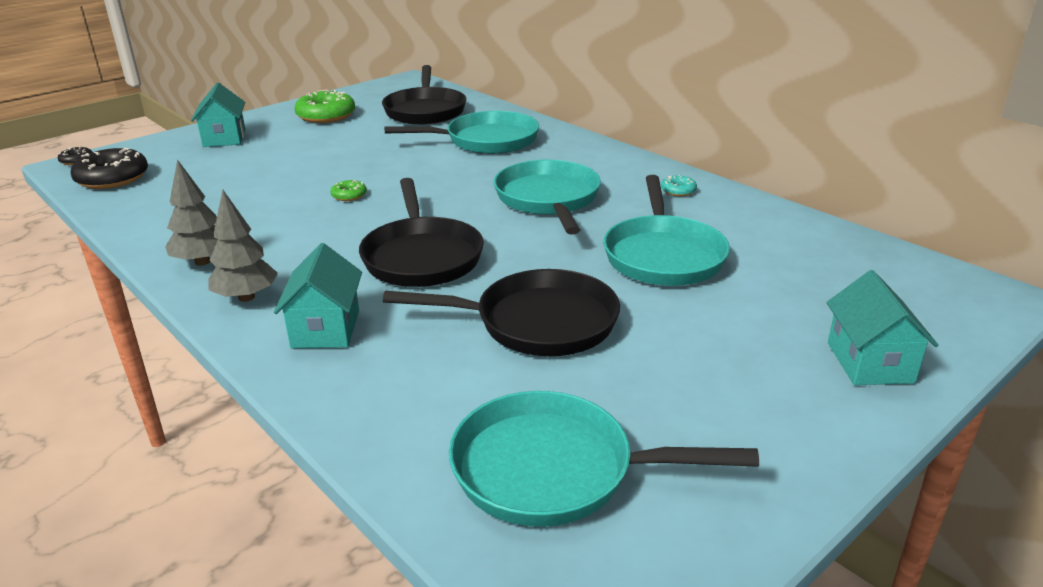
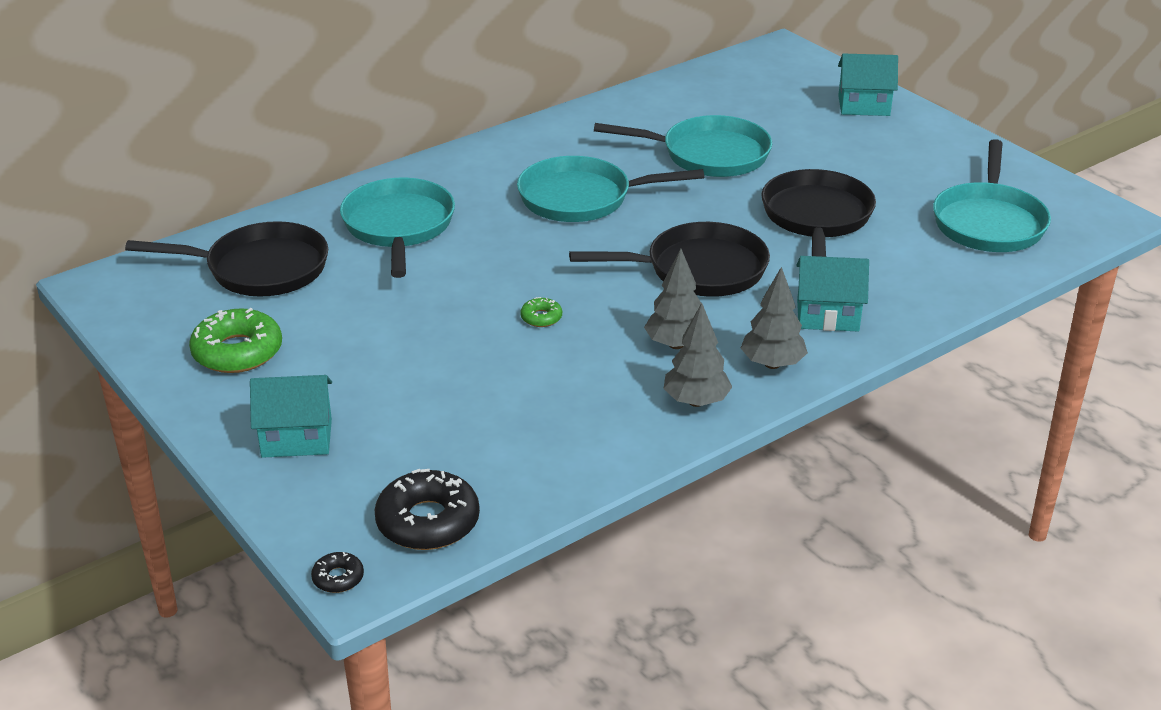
camera: 85 degrees left, 5 degrees up
(294, 250) = (676, 344): none -> grey tree
(678, 191) = (577, 132): turquoise donut -> none

